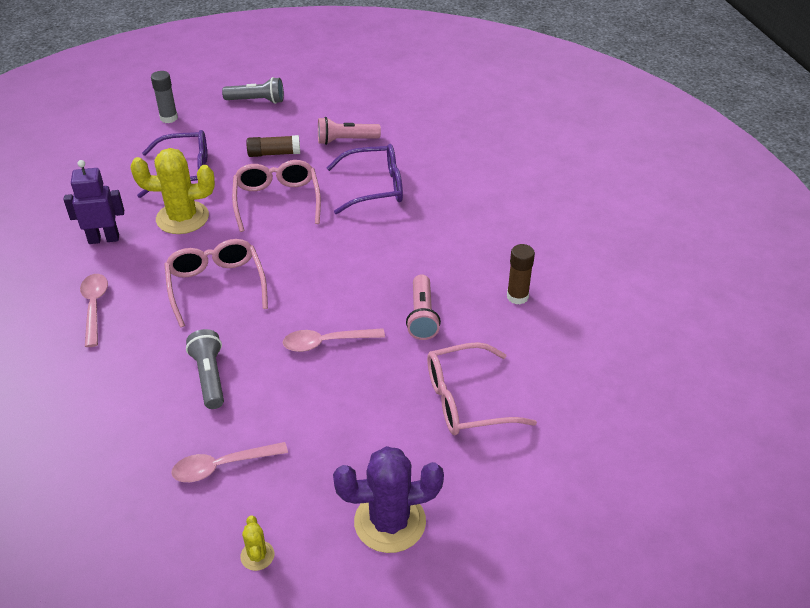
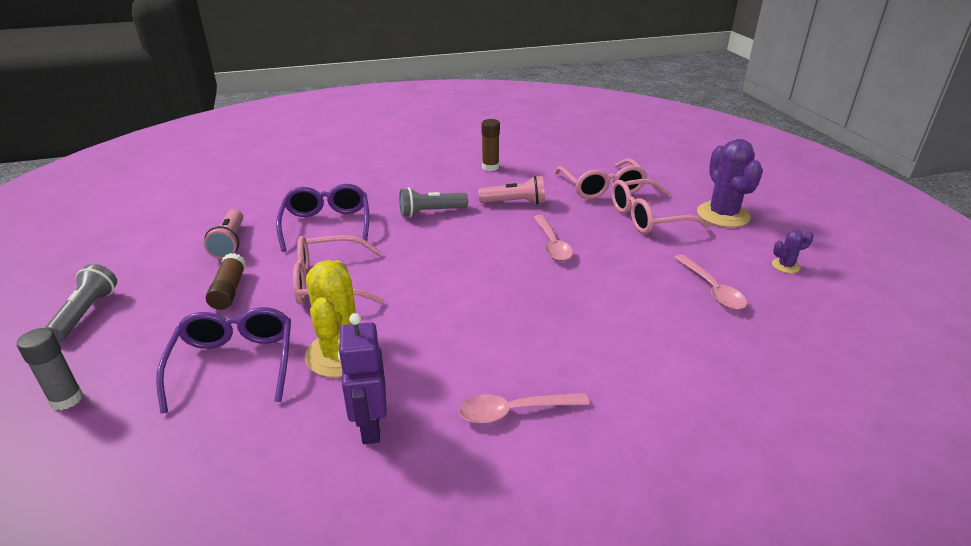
camera: 90 degrees left, 10 degrees down
(209, 377) = (610, 306): grey flashlight -> grey flashlight (431, 212)
(216, 285) = (474, 314): pink glasses -> pink glasses (647, 217)
(257, 555) = (785, 266): yellow cactus -> purple cactus

